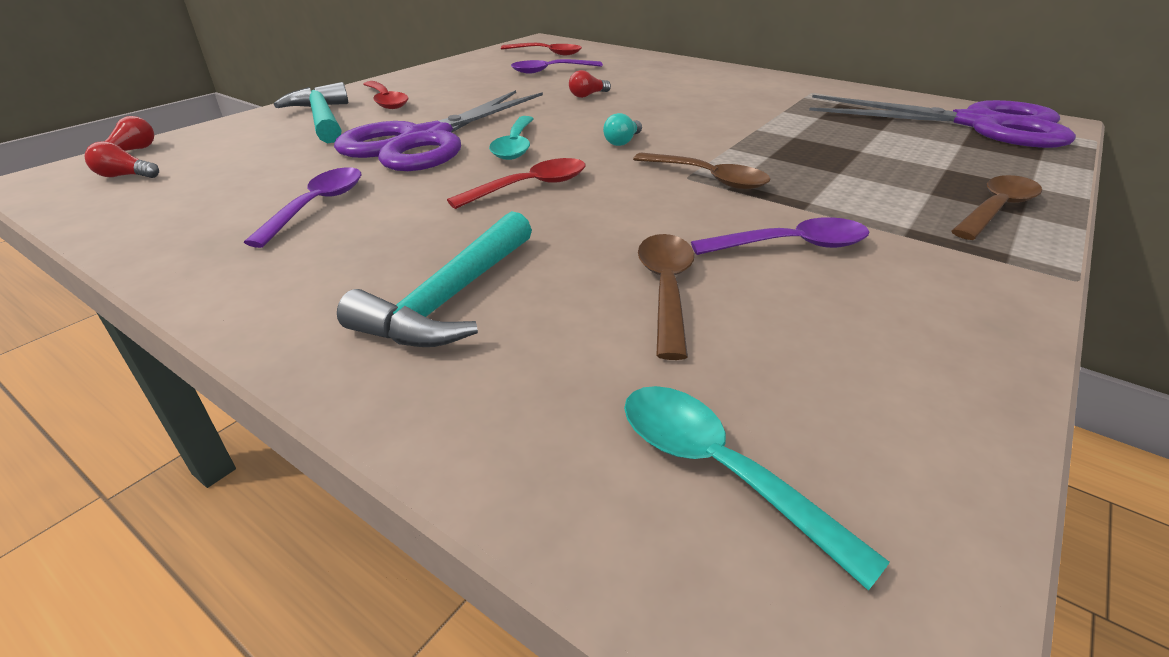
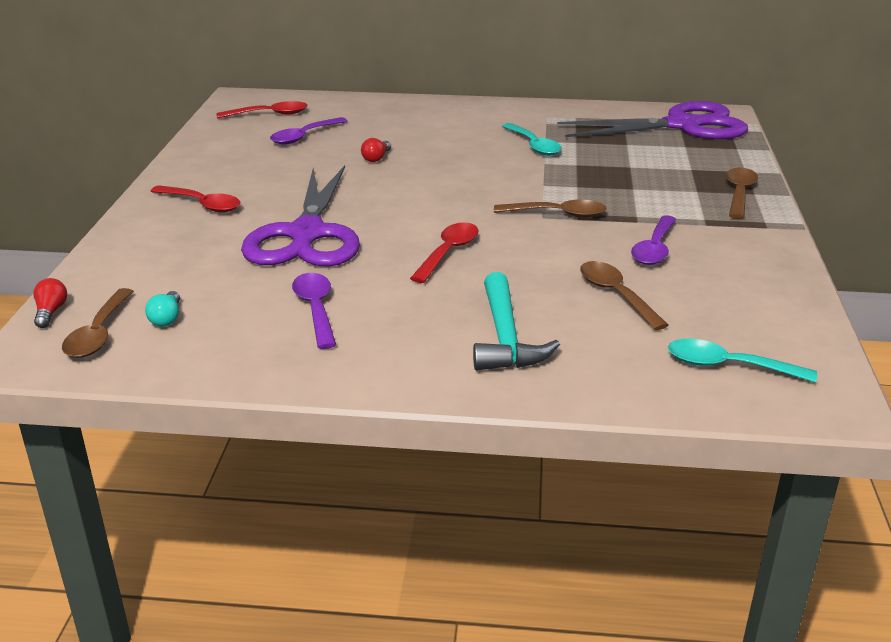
camera: 30 degrees left, 5 degrees down
(125, 176) = (99, 333): red light bulb -> brown spoon
(322, 119) = (174, 237): turquoise hammer -> none
(515, 146) = (387, 222): turquoise spoon -> turquoise spoon (534, 146)
(622, 141) = (463, 198): turquoise light bulb -> turquoise light bulb (167, 318)
(792, 246) = (654, 249): purple spoon -> purple spoon turned 150 degrees clockwise

